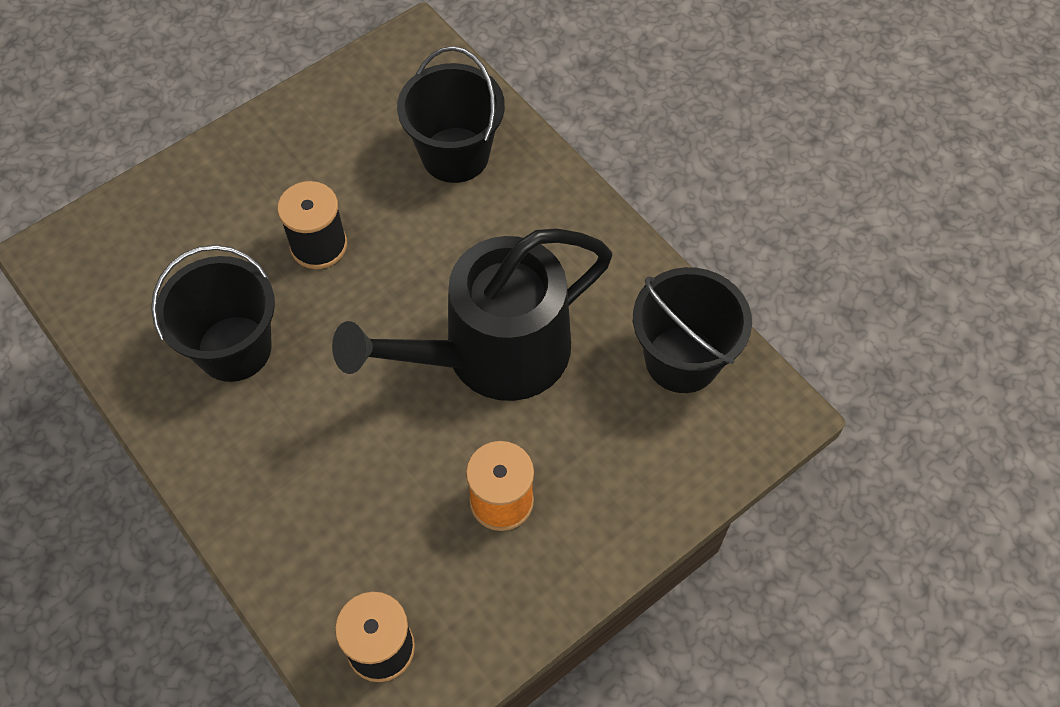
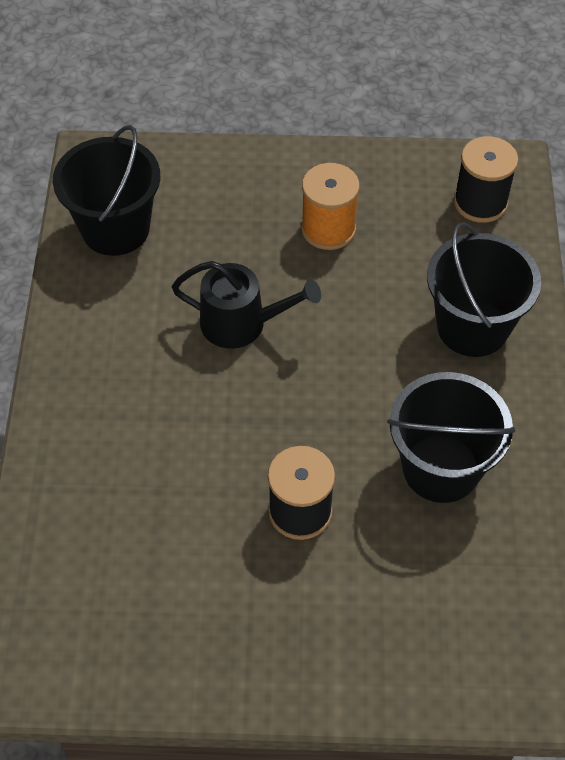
camera: 140 degrees left, 5 degrees down
(455, 155) = (106, 511): black bucket -> black bucket (472, 327)
(493, 353) = (241, 323): black watering can -> black watering can, size x0.54

